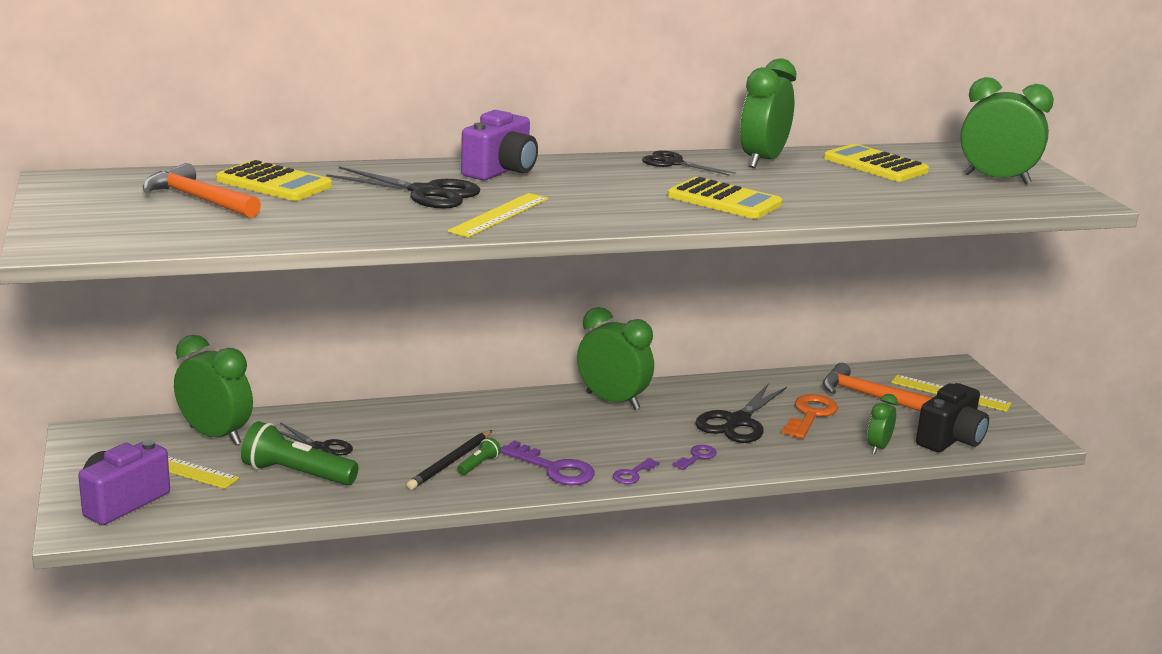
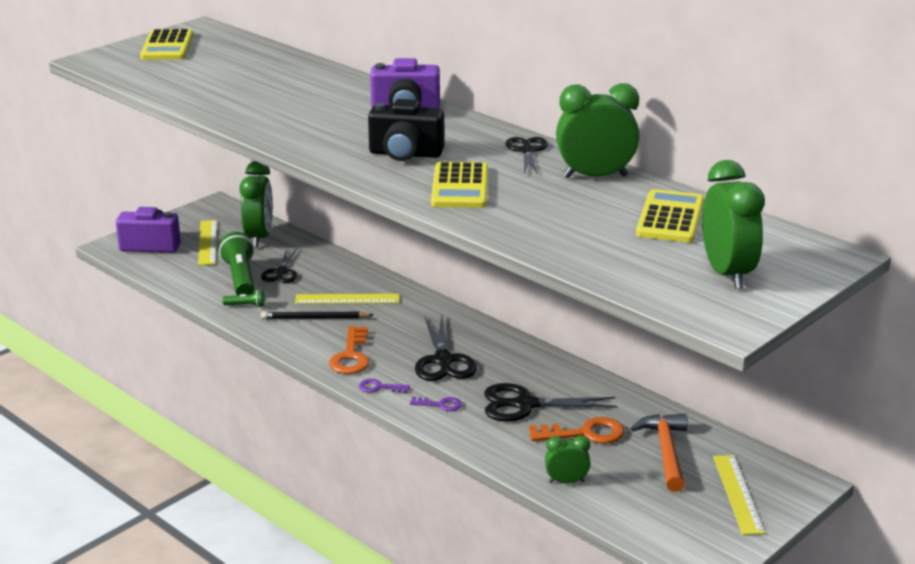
camera: 60 degrees right, 5 degrees up
(198, 199) = (215, 61): orange hammer -> none
(274, 183) = (274, 67): yellow calculator -> yellow calculator (167, 46)
(425, 193) = (320, 104): black scissors -> black scissors (443, 360)
(478, 464) = (324, 328): green flashlight -> green flashlight (246, 305)
(499, 215) = (308, 133): yellow ruler -> yellow ruler (347, 299)
(554, 469) = (351, 356): purple key -> orange key
(612, 401) = (488, 344): green clock -> none
(950, 440) = (633, 516): black camera -> black camera (405, 154)

